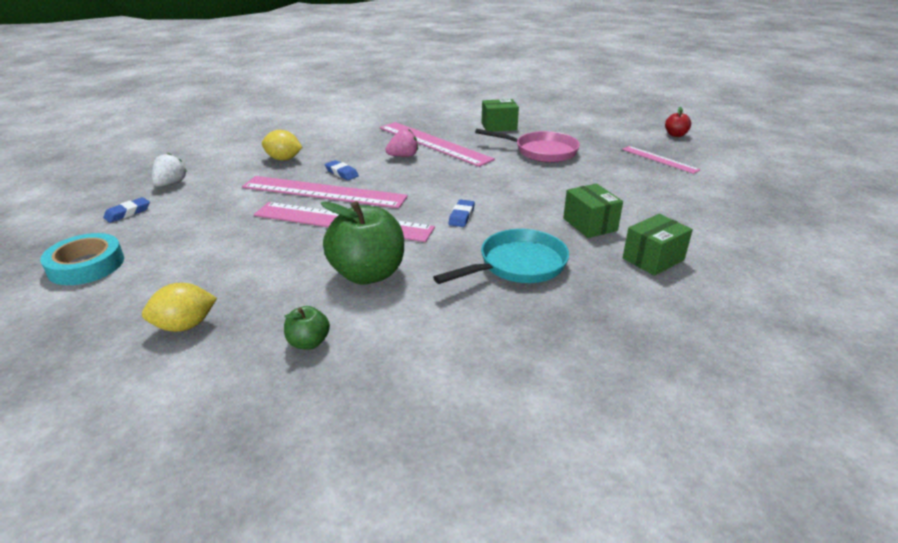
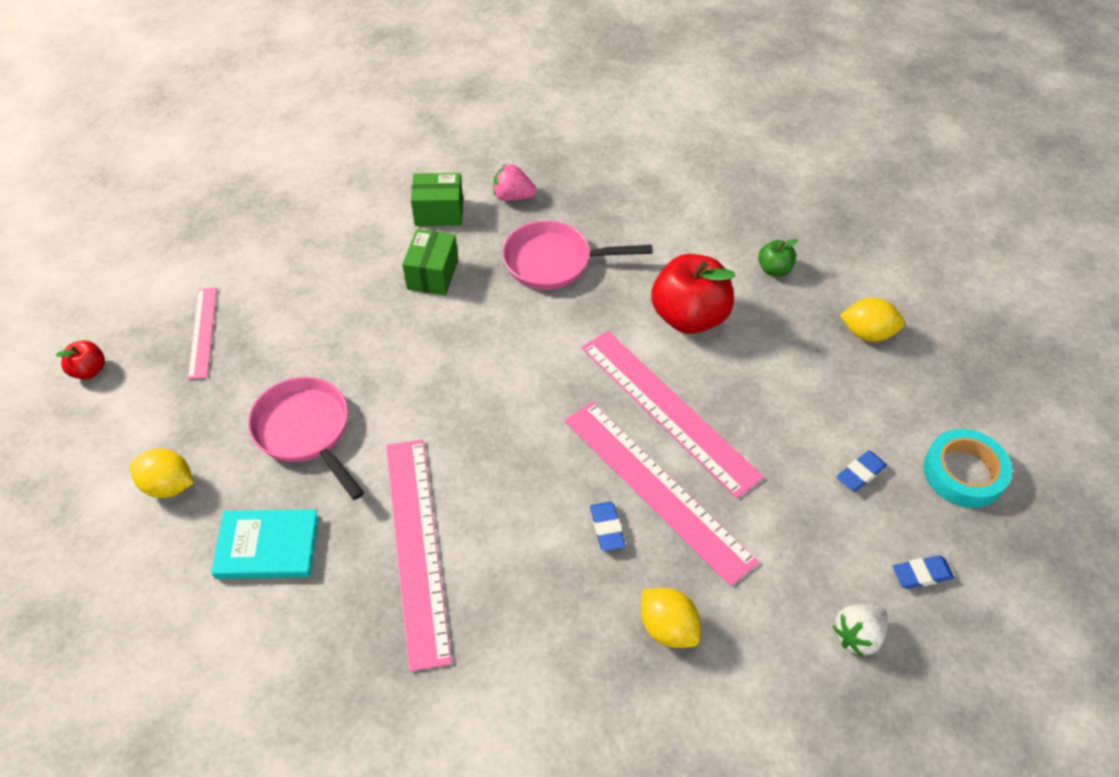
camera: 145 degrees left, 20 degrees up
(368, 274) = (689, 317): green apple -> red apple
(403, 156) = (492, 530): pink strawberry -> pink strawberry (513, 196)
(461, 216) = (538, 352): blue eraser -> blue eraser (860, 473)
(499, 126) = (267, 547): green box -> turquoise book
(517, 265) = (554, 262): turquoise pan -> pink pan
(569, 125) = (168, 486): none -> yellow lemon

